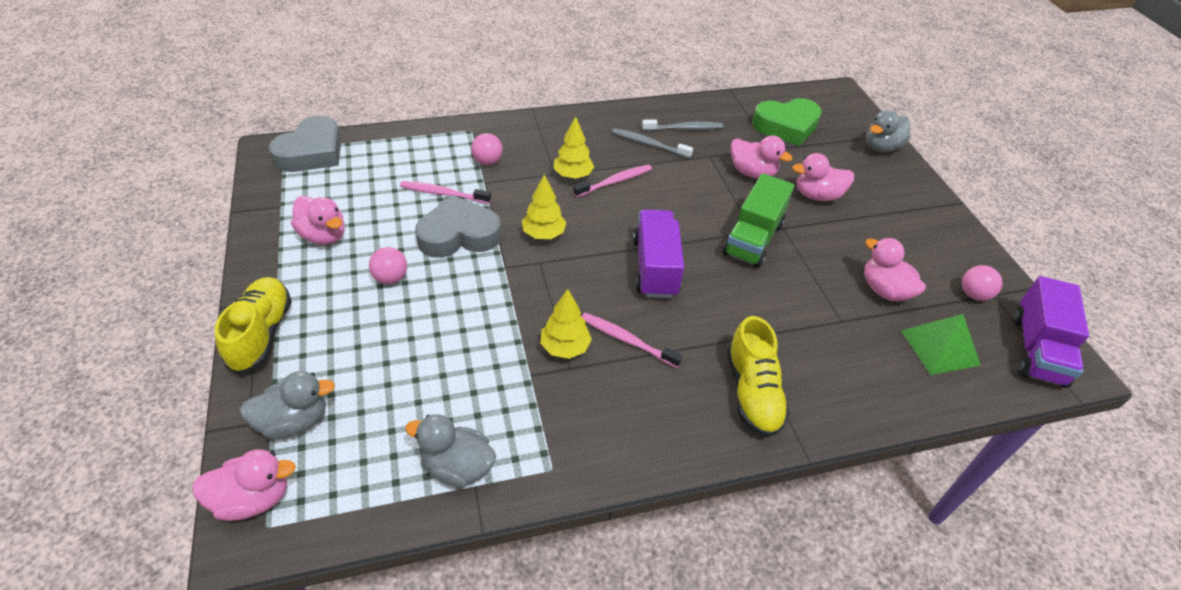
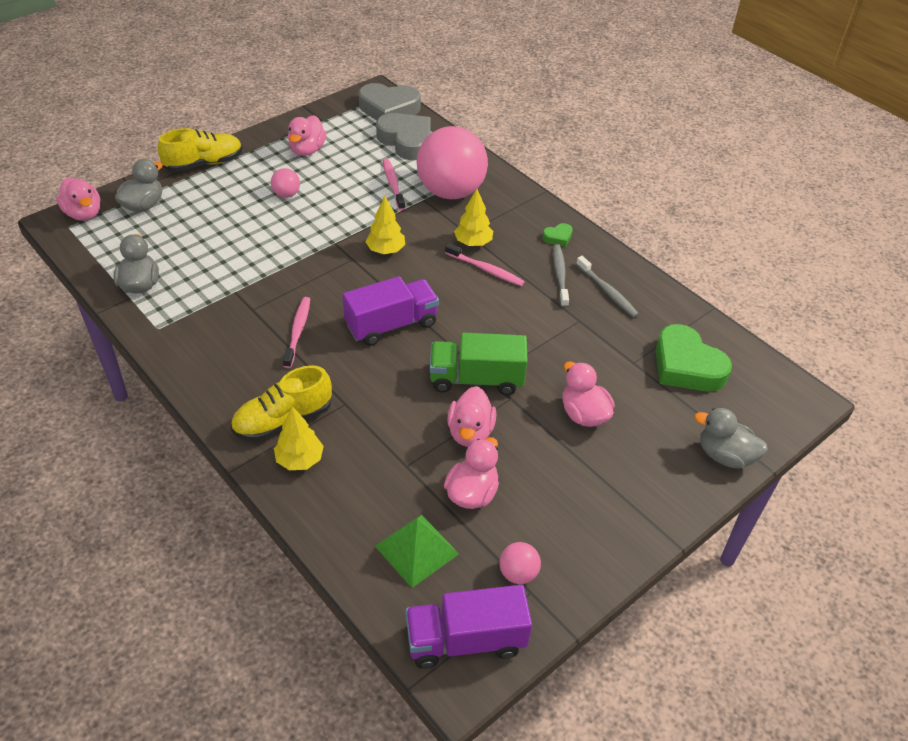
camera: 65 degrees right, 0 degrees up
(294, 422) = (143, 205): grey duck -> grey duck turned 105 degrees counterclockwise
(459, 235) = (352, 208): grey heart -> grey heart (406, 141)
(487, 161) = (451, 192): pink ball -> pink ball, size x2.46
(565, 347) = (270, 300): yellow tree -> yellow tree (299, 460)
(600, 126) = (558, 237): none -> green heart
(752, 173) = (579, 357): pink duck -> pink duck (470, 432)

